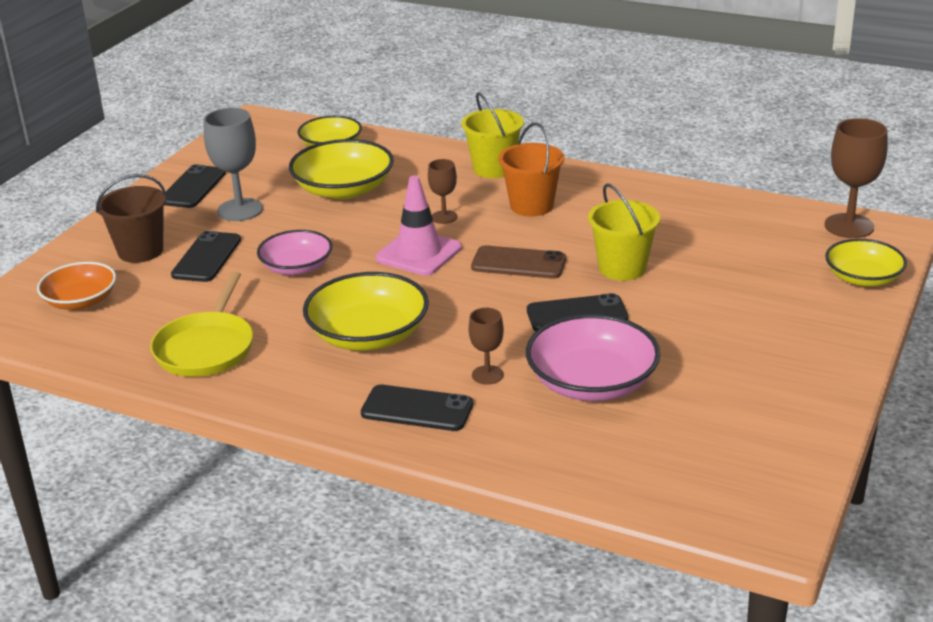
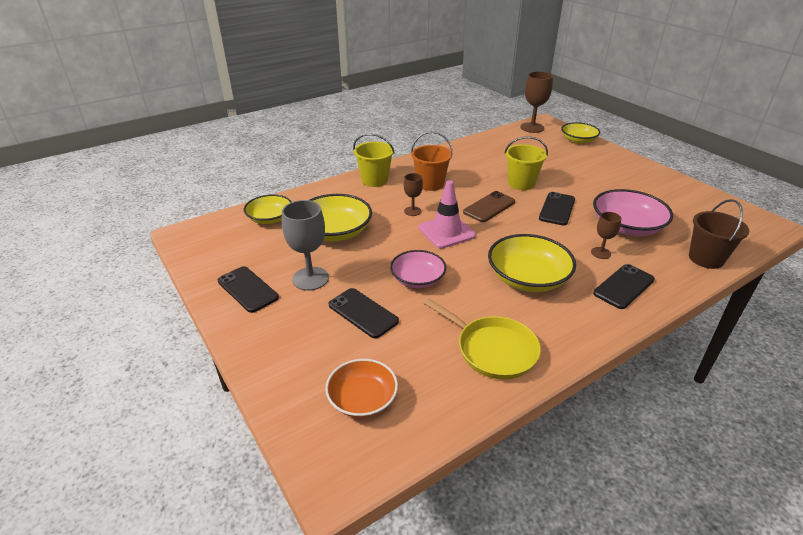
camera: 60 degrees left, 5 degrees up
(140, 251) = (316, 343): brown bucket -> brown bucket (706, 258)

